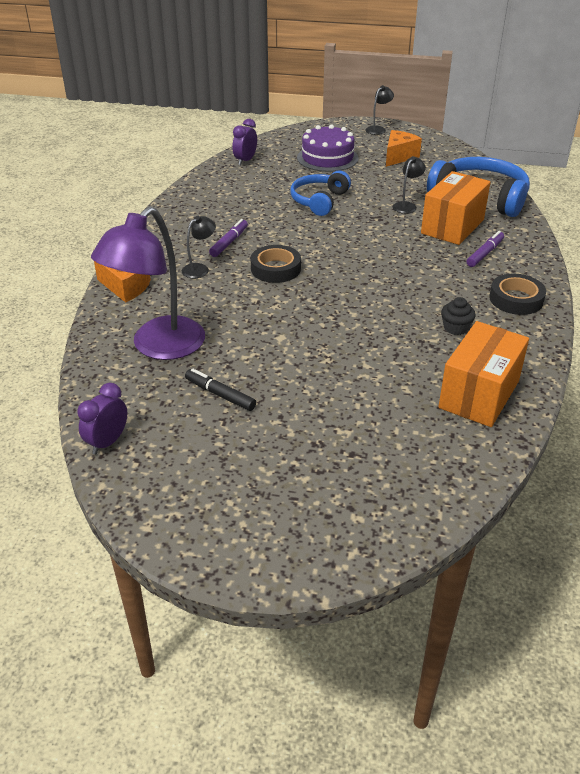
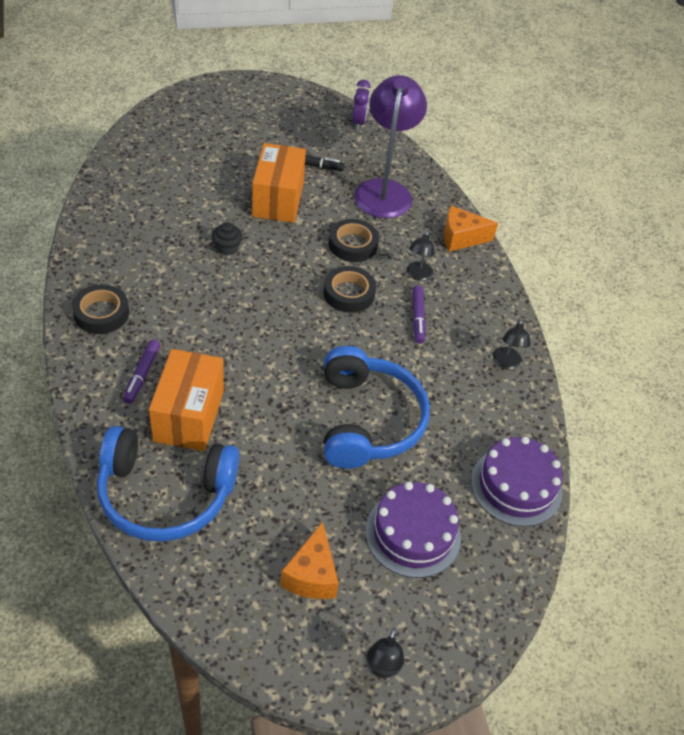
camera: 150 degrees right, 10 degrees up
(240, 304) = (353, 245): none -> black tape
(245, 161) = (516, 486): purple clock -> purple cake
(319, 201) = (368, 420): blue headphones -> blue headphones, size x1.54
(407, 206) = (257, 443): black lamp -> black lamp (506, 363)
(455, 328) = (154, 264): black cupcake -> black cupcake (227, 248)
(479, 394) = (124, 206): orange box -> orange box (278, 199)

